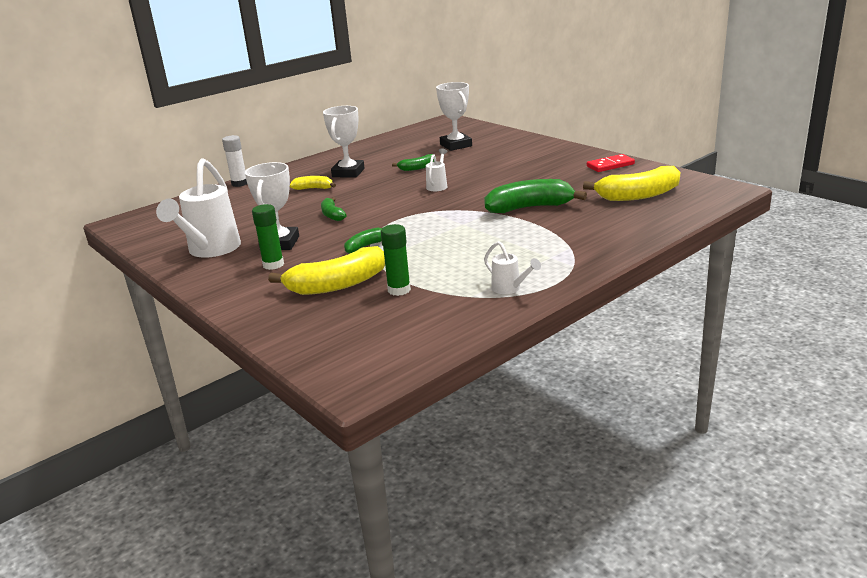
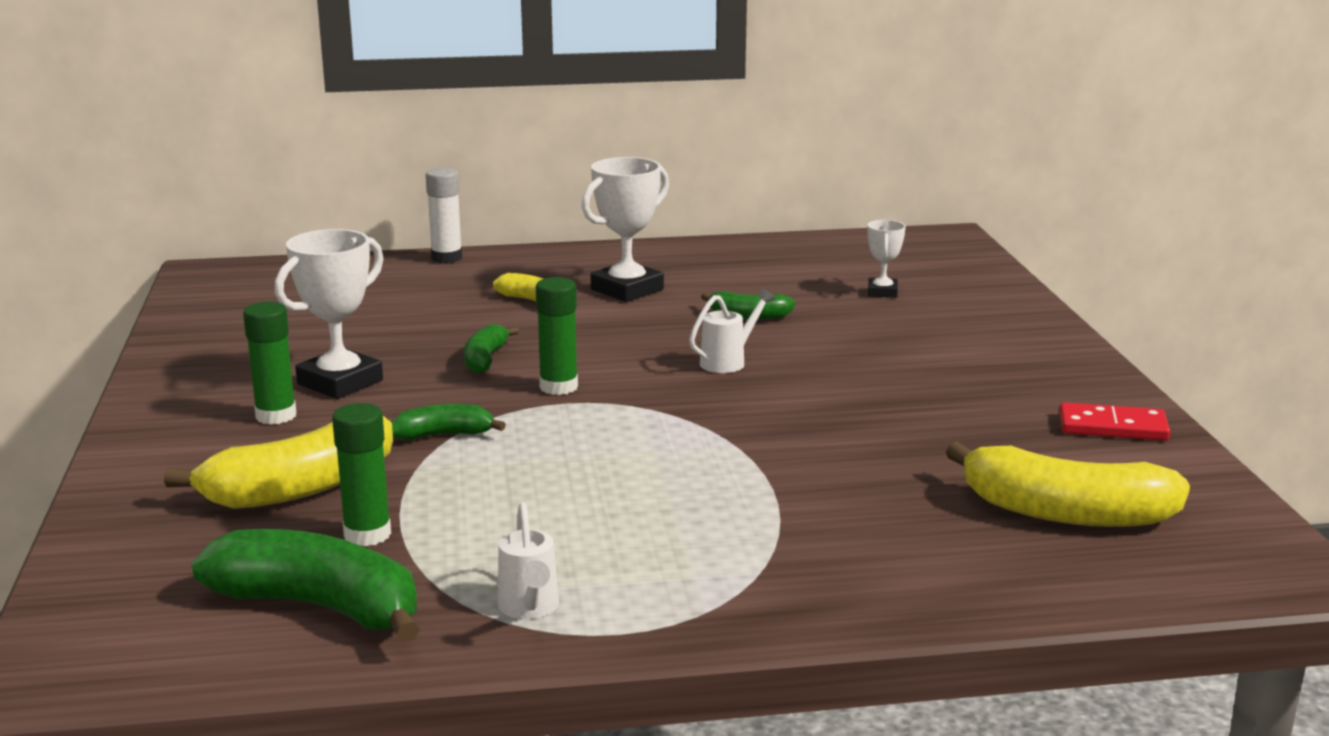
camera: 30 degrees right, 5 degrees down
(210, 251) = (238, 359): white watering can -> none
(337, 285) = (301, 487): yellow banana -> yellow banana turned 45 degrees counterclockwise
(383, 215) = (558, 387): none -> green glue stick
(456, 145) = (882, 292): white trophy -> white trophy, size x0.55
(529, 208) = (815, 462): green banana -> green banana (320, 607)

